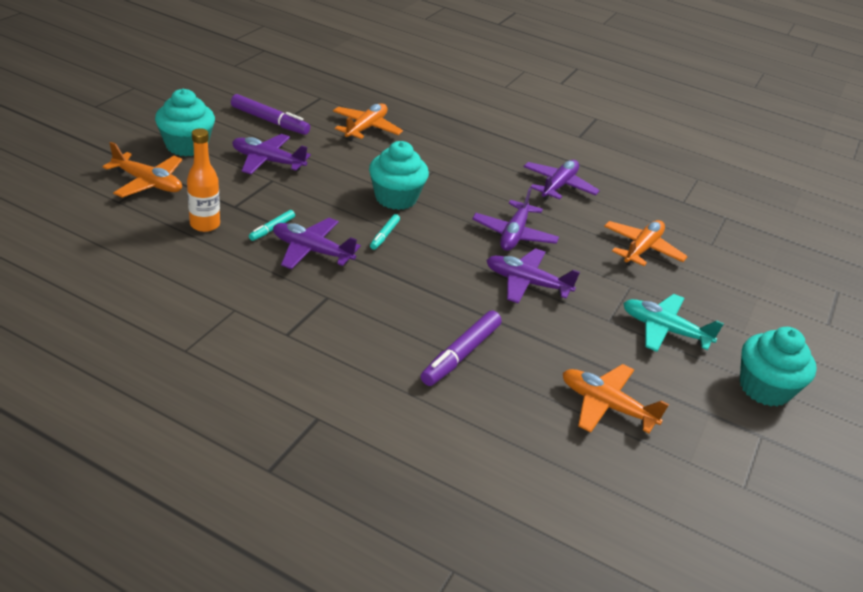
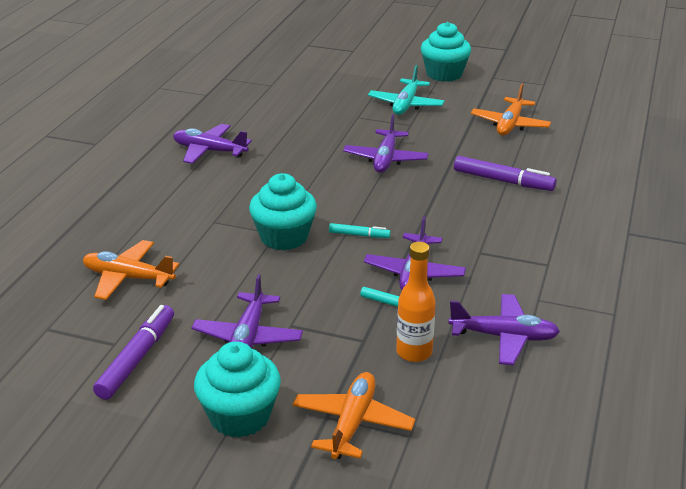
camera: 95 degrees left, 5 degrees down
(514, 234) = (312, 169): purple plane -> purple plane (503, 337)
(641, 249) = (299, 112): orange plane -> none

